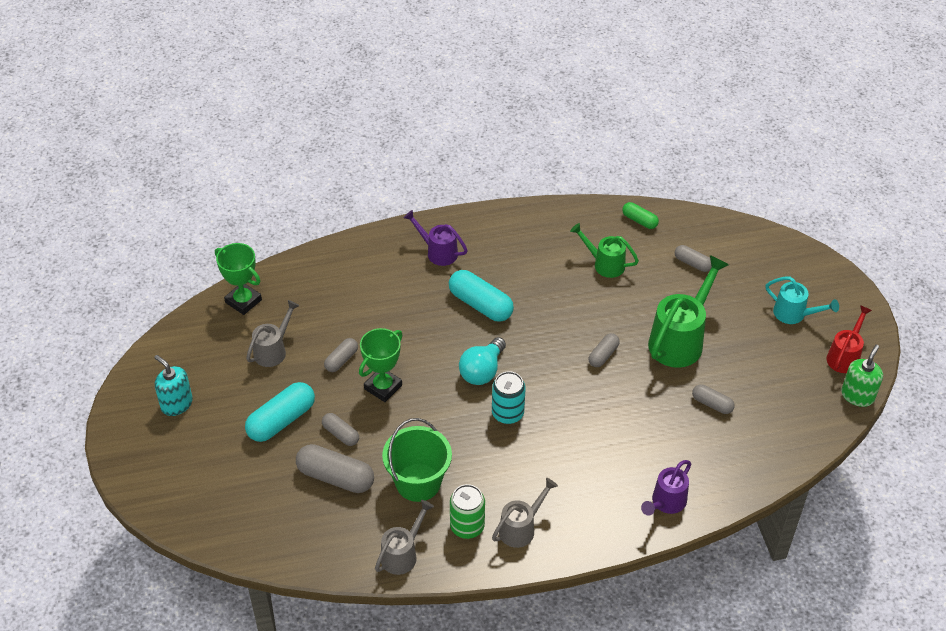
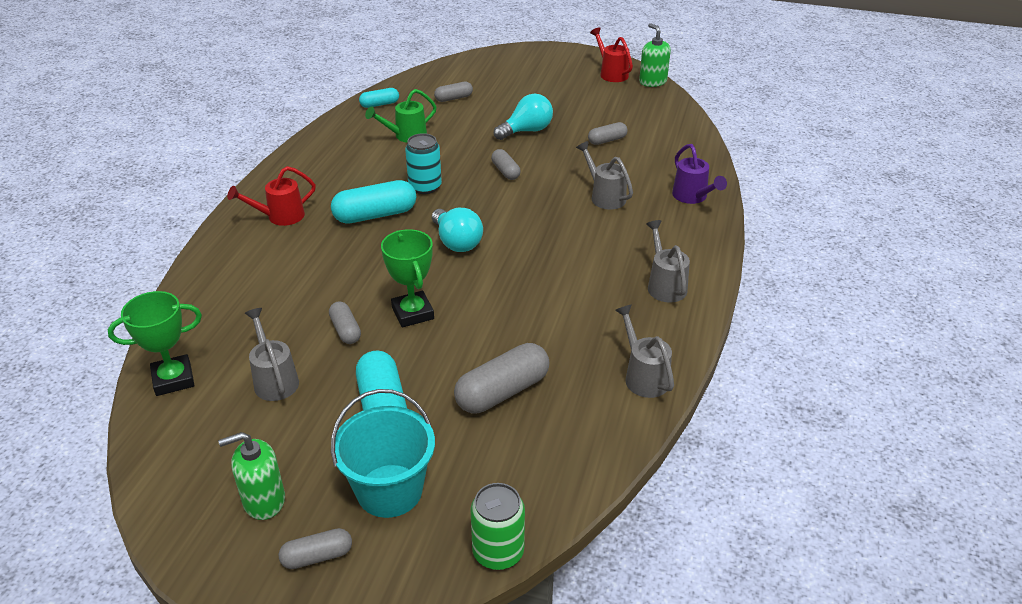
camera: 60 degrees left, 10 degrees down
(176, 404) = (264, 500): turquoise soap dispenser -> green soap dispenser
(216, 460) = (389, 491): none -> turquoise bucket
(341, 434) = (446, 367): grey capsule -> grey capsule (317, 556)
(418, 482) = (558, 332): green bucket -> none
(438, 252) = (280, 217): purple watering can -> red watering can
(467, 526) = (639, 318): green can -> green can (498, 552)
(507, 413) = (522, 245): turquoise can -> turquoise can (425, 187)
(618, 439) = (605, 196): none -> grey watering can
(639, 220) = (379, 104): green capsule -> turquoise capsule
(680, 340) = (527, 131): green watering can -> turquoise light bulb
(794, 314) = (551, 77): turquoise watering can -> none

